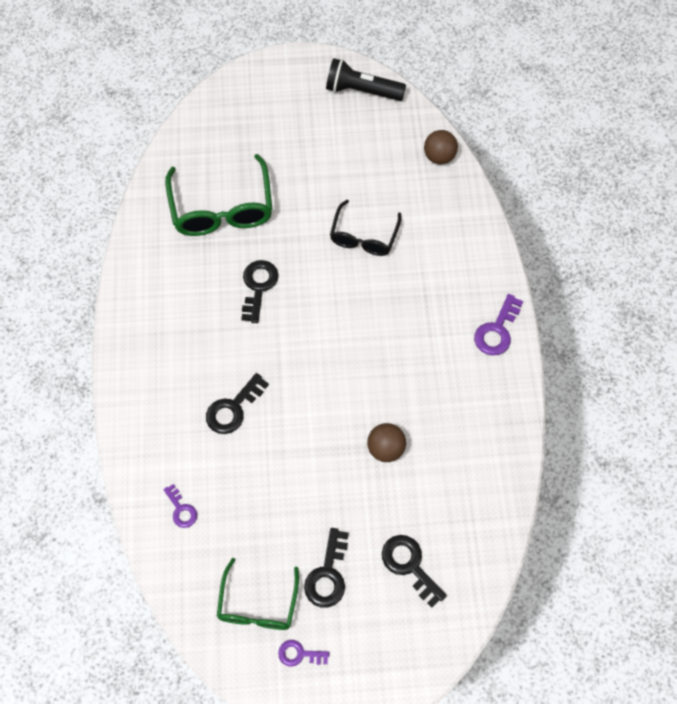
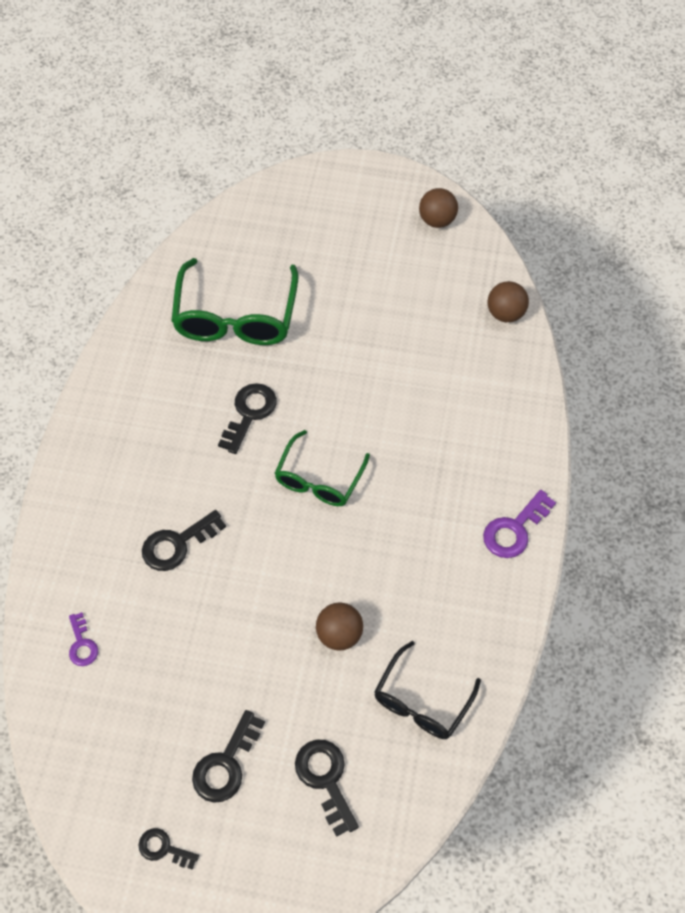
camera: 15 degrees right, 5 degrees down
(258, 604) = (134, 777): green glasses -> green glasses (319, 479)
(299, 654) = (163, 848): purple key -> black key
(362, 91) = (437, 220): black flashlight -> brown ball
(364, 236) = (389, 384): black glasses -> black glasses (421, 701)

